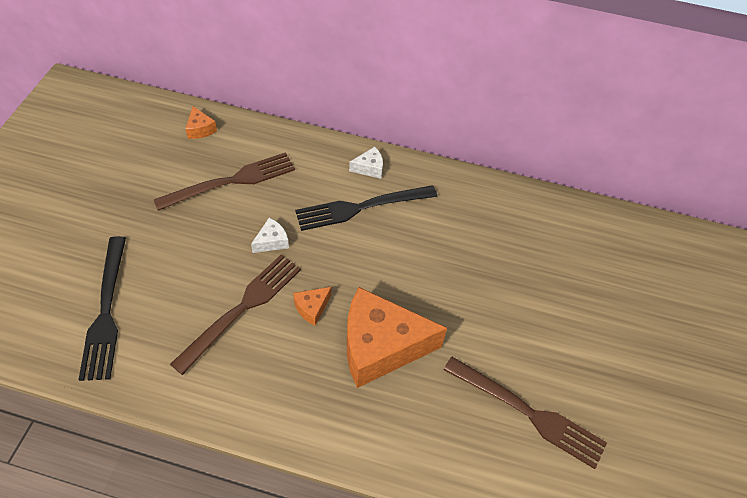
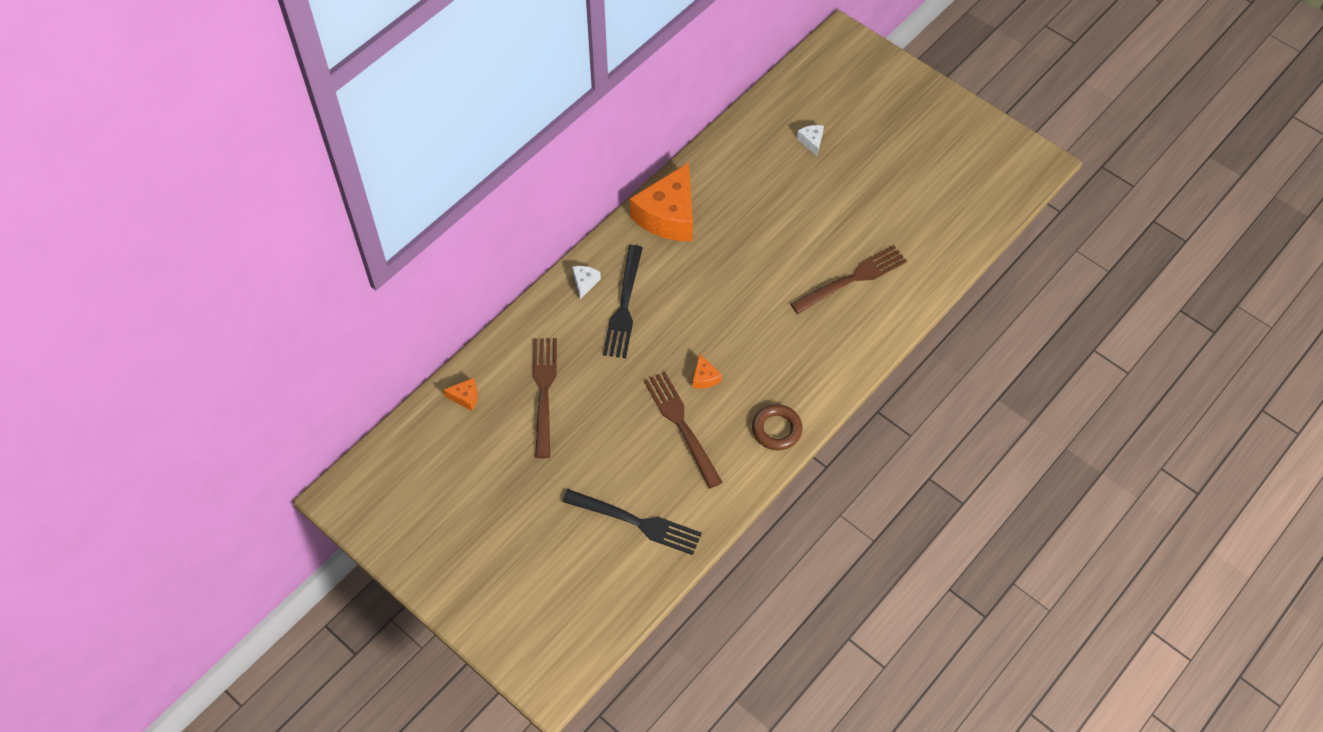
camera: 60 degrees left, 5 degrees up
(272, 241) = (626, 383): white cheese -> white cheese (811, 141)
(277, 407) = (776, 429): none -> brown ring
(380, 346) = (759, 345): orange cheese -> orange cheese (668, 215)

